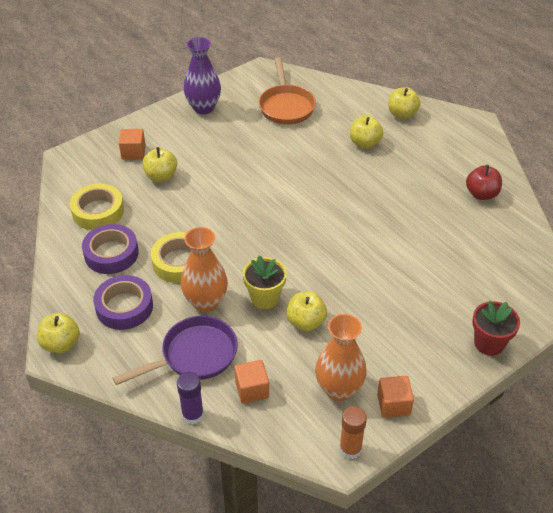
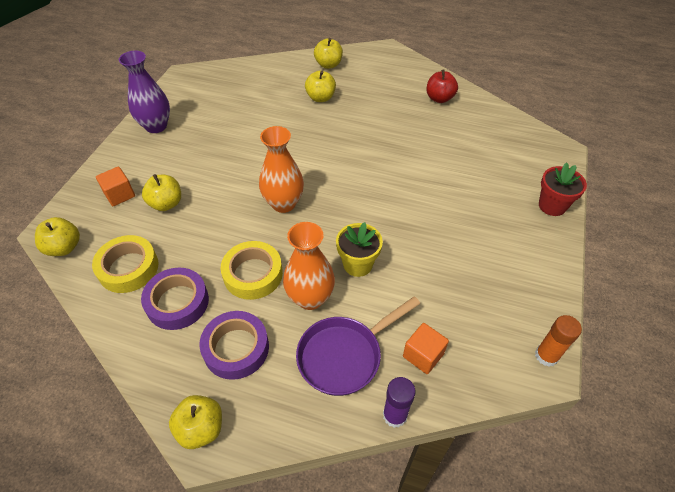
camera: 35 degrees left, 5 degrees up
(194, 355) = (344, 355): purple pan -> purple pan turned 150 degrees counterclockwise
(286, 106) = (230, 95): orange pan -> none
(306, 322) = (410, 266): yellow apple -> yellow apple (64, 247)
(339, 389) = (489, 309): orange vase -> orange vase (283, 203)
(393, 404) = (539, 295): orange cube -> none

